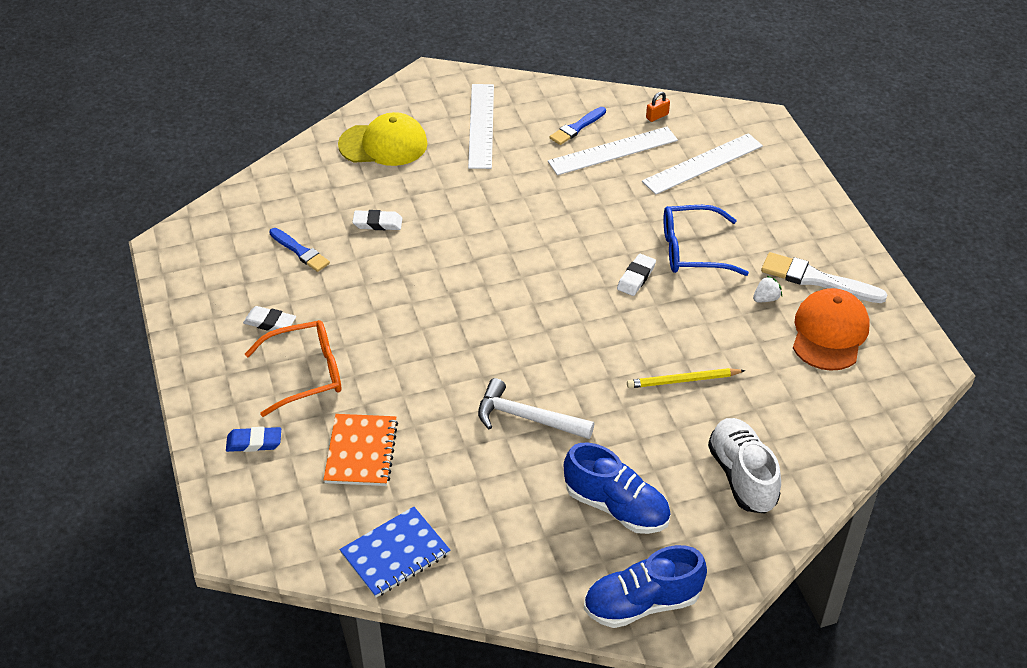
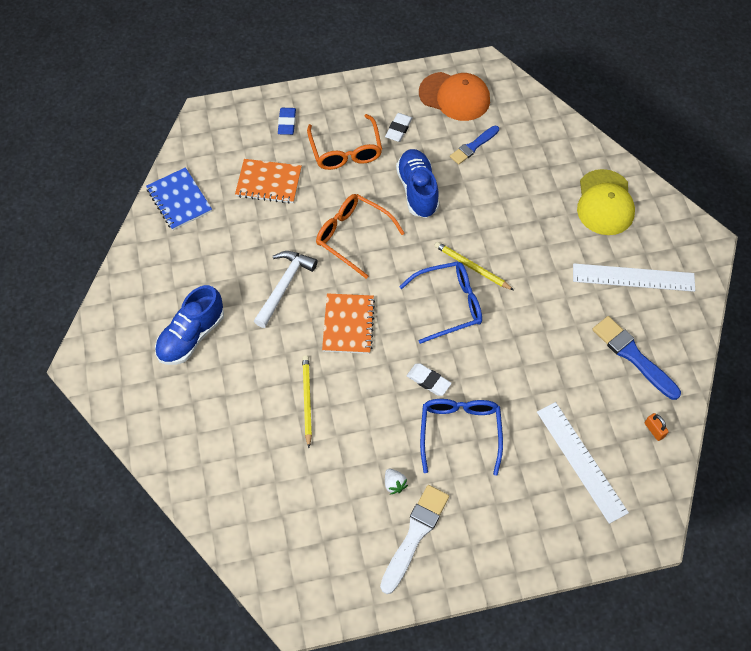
camera: 95 degrees right, 15 degrees up
(377, 223) = (504, 196): white eraser -> none
(445, 356) = (352, 236): none -> orange glasses
(481, 248) = (471, 267): none -> yellow pencil
(534, 264) = (449, 304): none -> blue glasses
(574, 351) = (348, 324): none -> orange notebook
(577, 128) = (633, 356): blue brush -> blue brush, size x1.54
(613, 151) = (599, 383): white ruler -> none
(642, 603) = (107, 342): blue shoe -> blue shoe (417, 190)
(742, 476) = (203, 427): white shoe -> none
(829, 333) = (347, 530): orange cap -> orange cap (454, 96)

